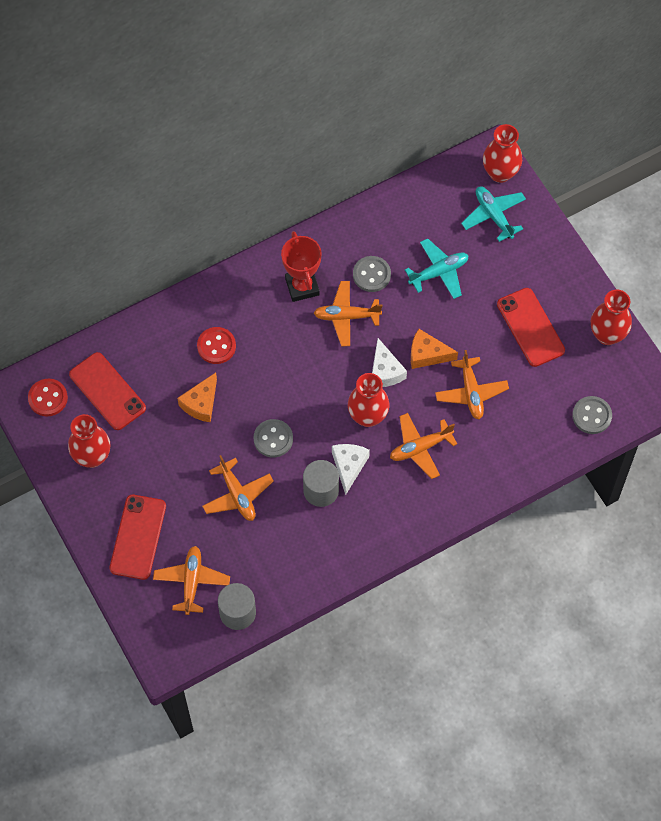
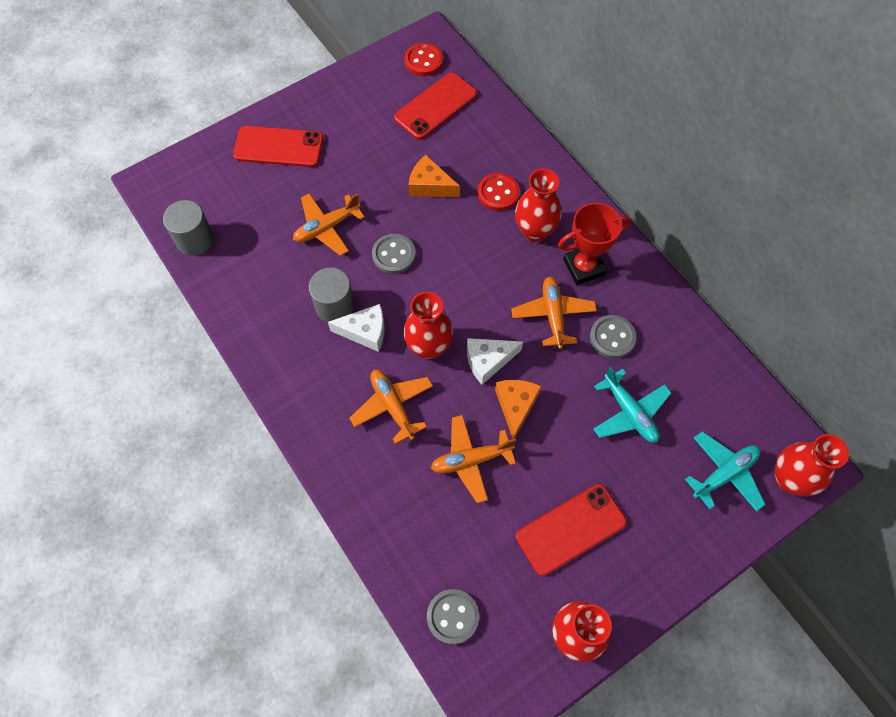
camera: 85 degrees right, 0 degrees up
(92, 457) = (364, 102): red vase -> red vase (535, 231)
(192, 582) = (230, 196): orange plane -> none

